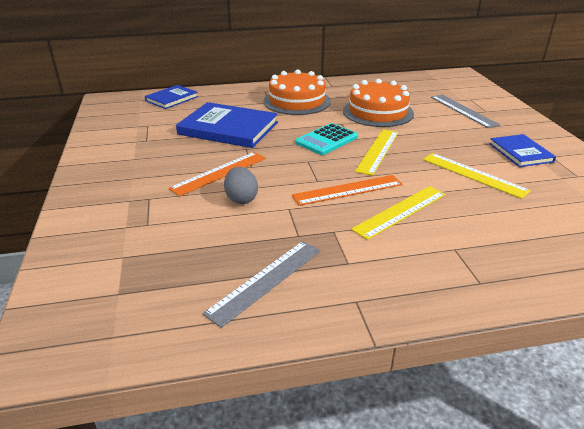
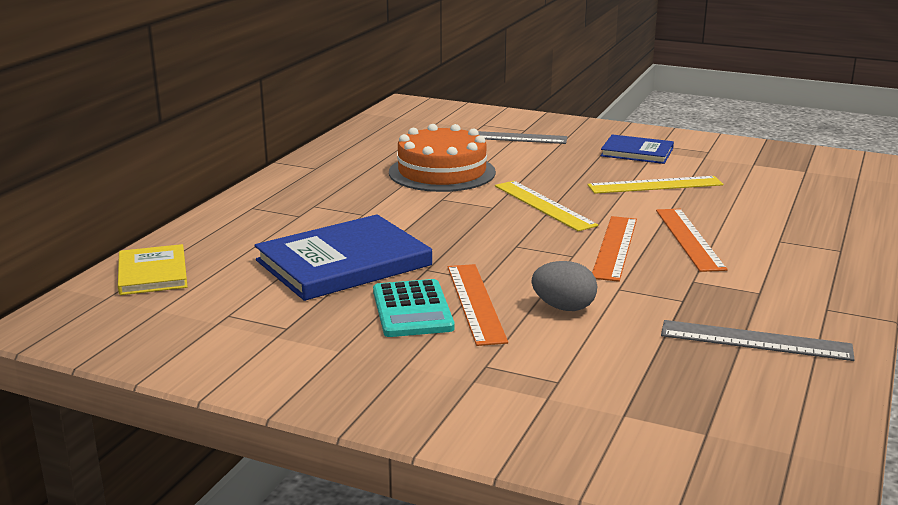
camera: 55 degrees left, 10 degrees down
(172, 99) = (152, 273): blue book -> yellow book
(265, 280) = (755, 341): grey ruler -> grey ruler turned 60 degrees counterclockwise
(297, 101) = (328, 200): orange cake -> none
(326, 140) = (475, 219): turquoise calculator -> turquoise calculator (412, 310)
(400, 211) = (689, 239): yellow ruler -> orange ruler

